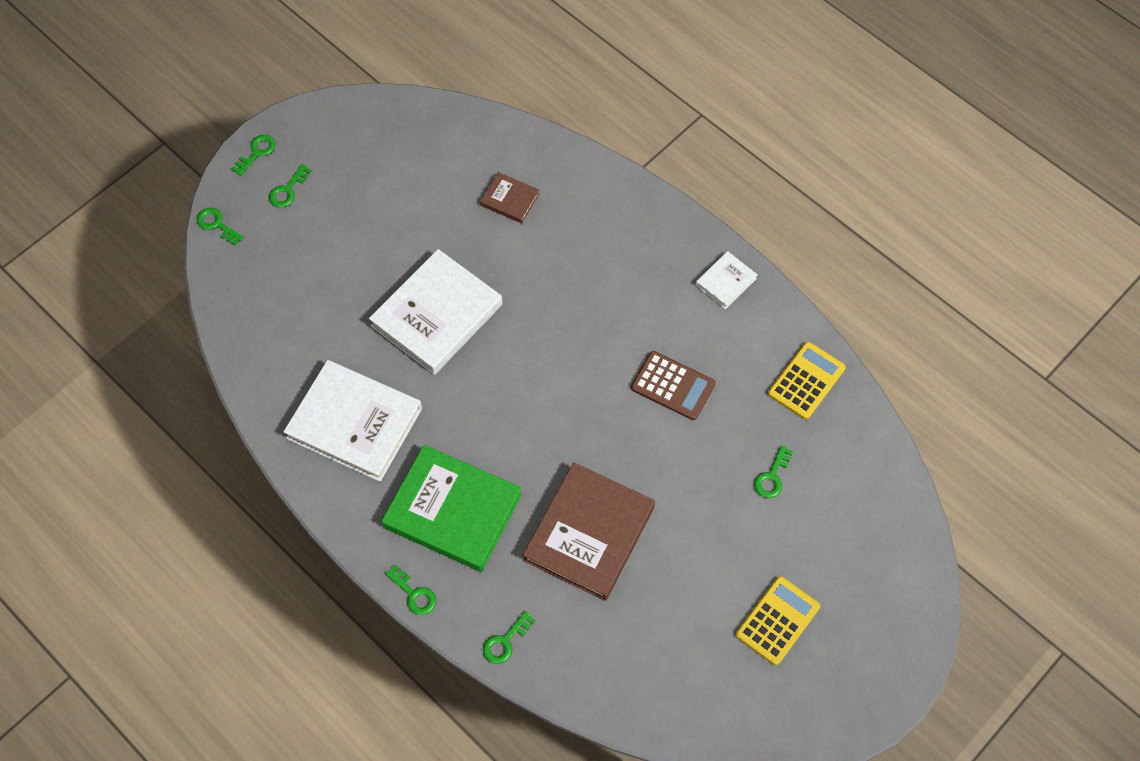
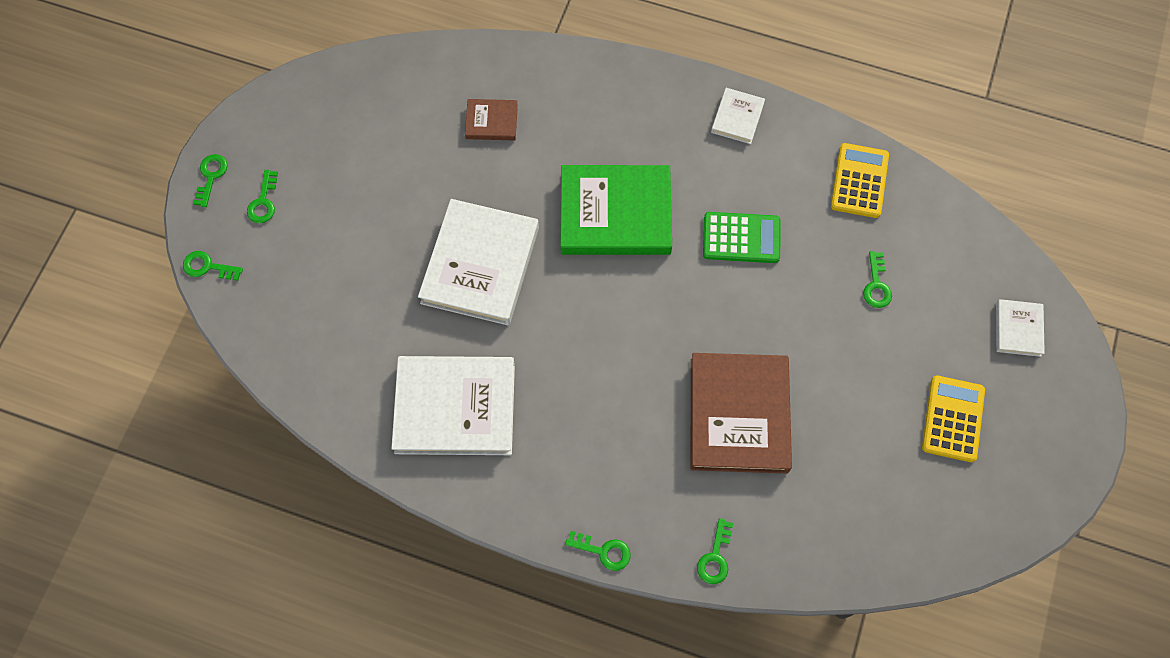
camera: 25 degrees left, 5 degrees up
(453, 511) = (597, 452): green book -> green book (615, 214)
(673, 386) = (741, 238): brown calculator -> green calculator
(881, 570) = (1018, 329): none -> white book

